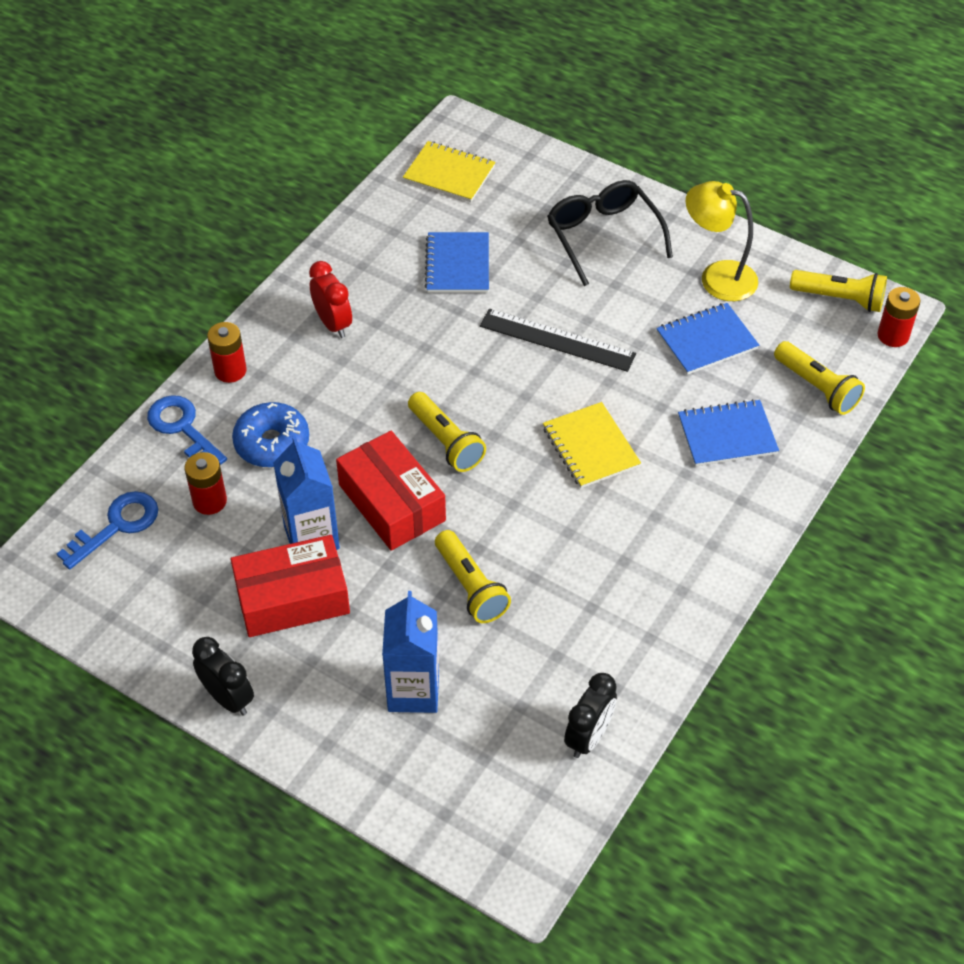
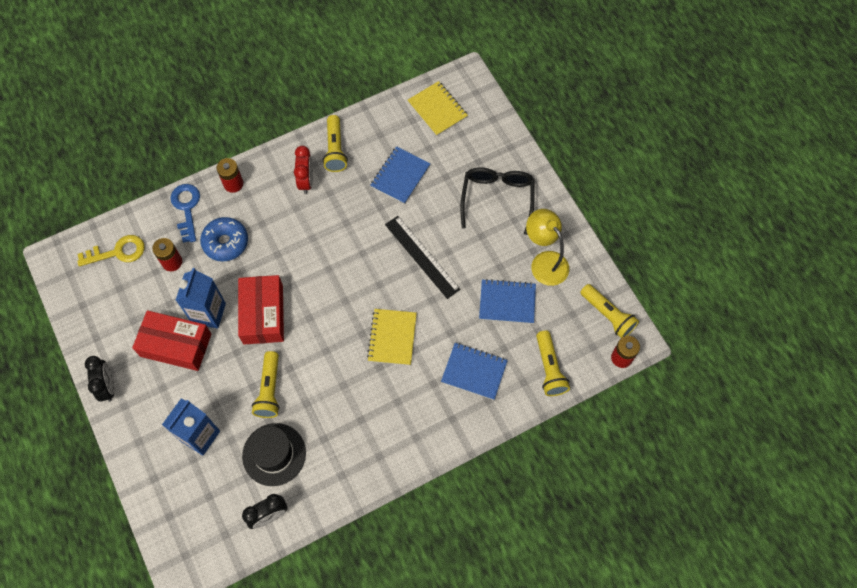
camera: 30 degrees right, 15 degrees up
(117, 526) = (117, 252): blue key -> yellow key
(445, 442) = (316, 291): yellow flashlight -> yellow flashlight (335, 149)
(537, 660) = (274, 454): none -> black hat

